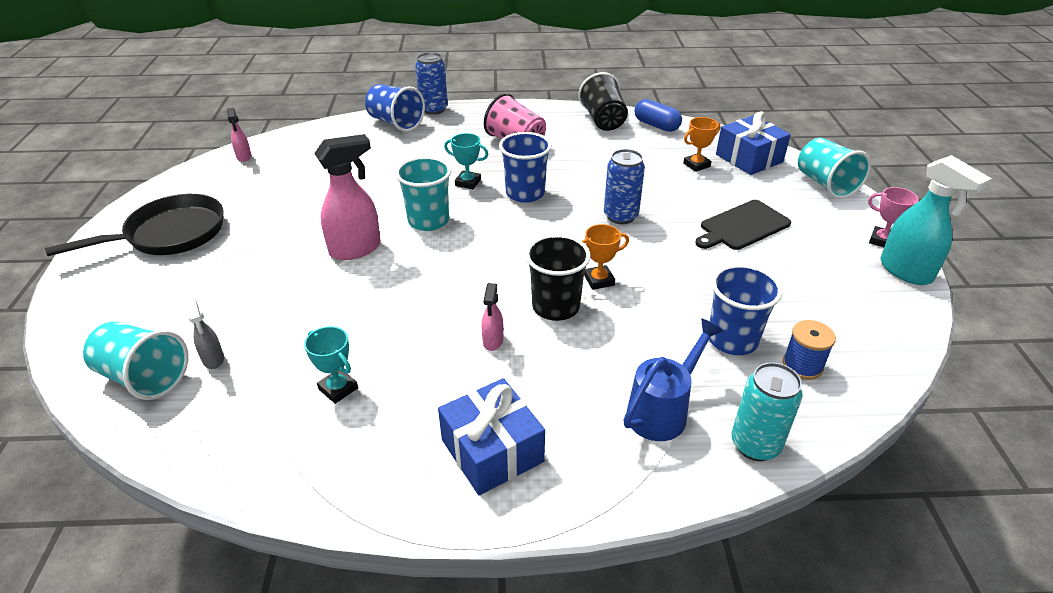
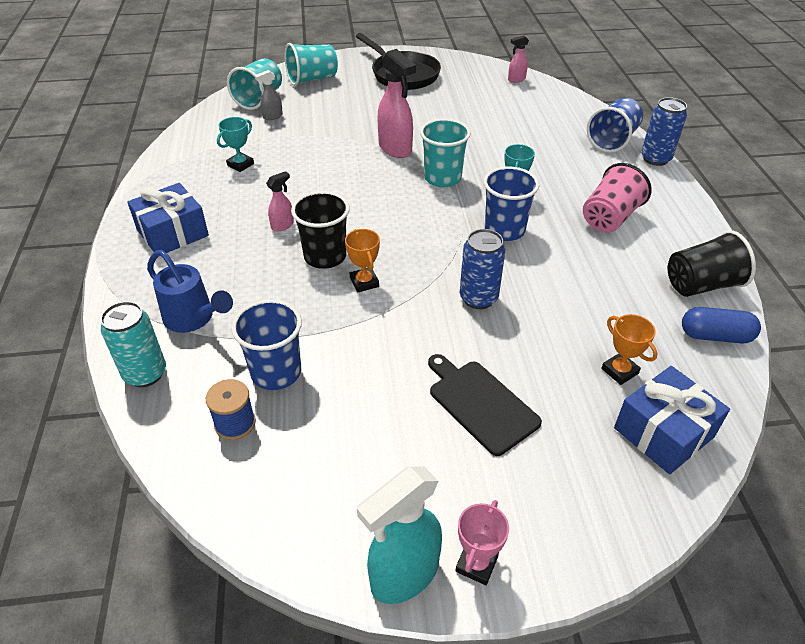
camera: 85 degrees right, 5 degrees up
(493, 341) = (282, 225): pink spray bottle -> pink spray bottle turned 135 degrees clockwise
(656, 125) = (715, 336): blue capsule -> blue capsule turned 60 degrees clockwise
(825, 184) = (619, 521): turquoise cup -> turquoise cup (312, 79)

